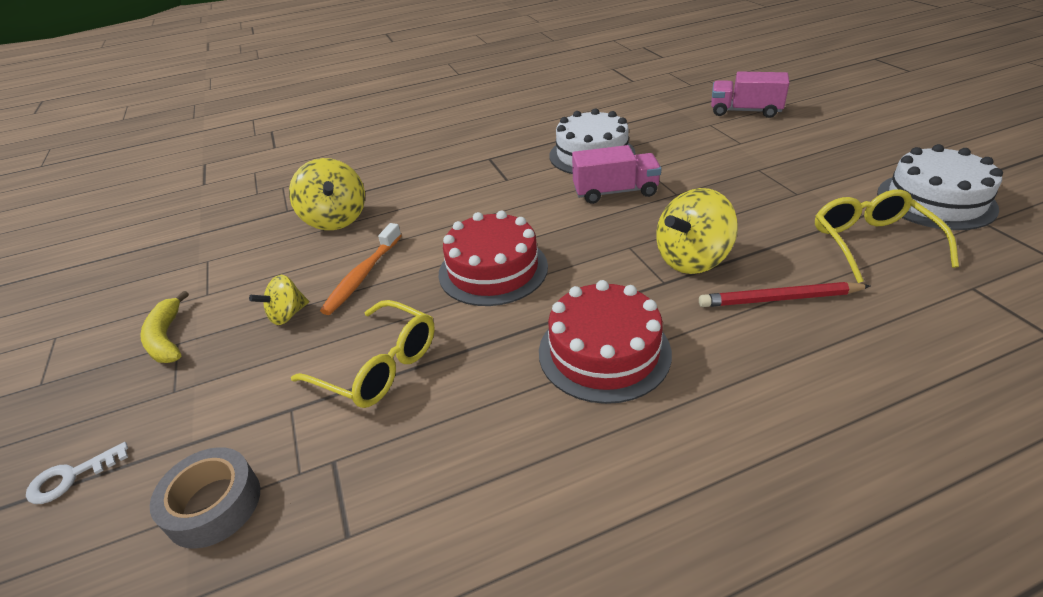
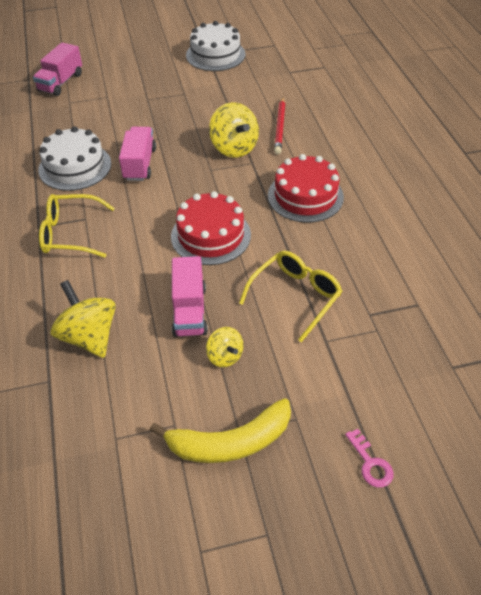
camera: 85 degrees left, 10 degrees up
(70, 477) = (370, 463): white key -> pink key
(167, 338) = (230, 442): yellow banana -> yellow banana, size x1.54
(214, 504) = (396, 369): grey tape -> none
(336, 219) = (89, 336): yellow spinning top -> yellow spinning top turned 105 degrees counterclockwise
(362, 276) = (189, 311): orange toothbrush -> pink truck
(871, 242) = (244, 86): yellow glasses -> yellow glasses (70, 233)

